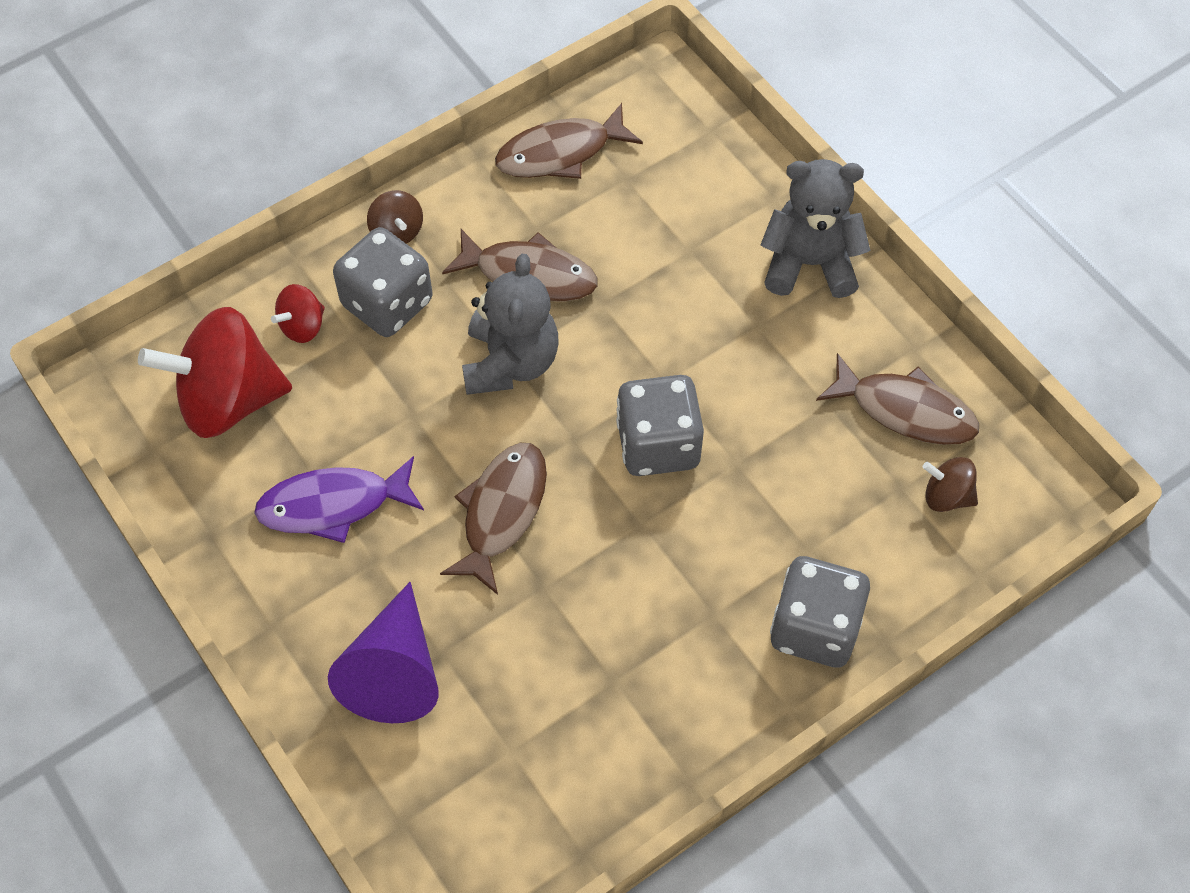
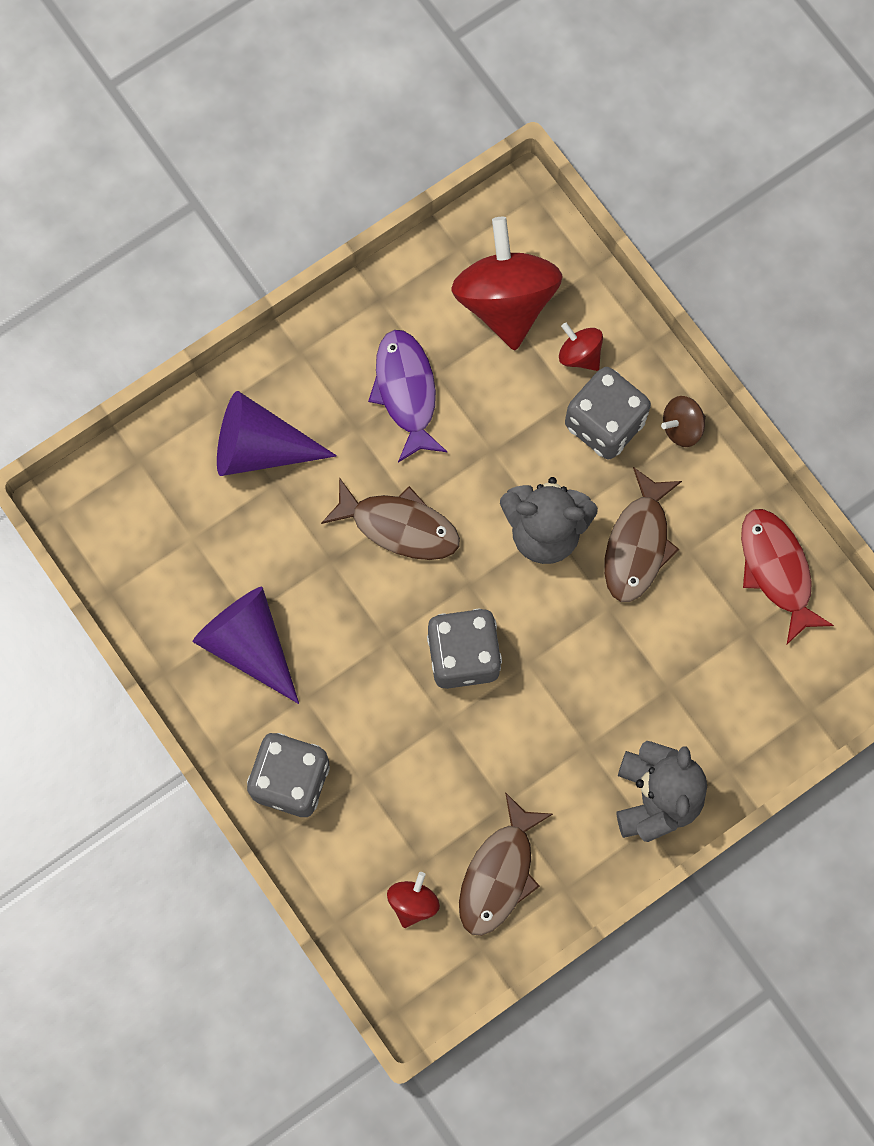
camera: 90 degrees right, 15 degrees up
(560, 153) = (776, 570): brown fish -> red fish
(648, 679) = (249, 644): none -> purple cone
(946, 496) = (413, 902): brown spinning top -> red spinning top

